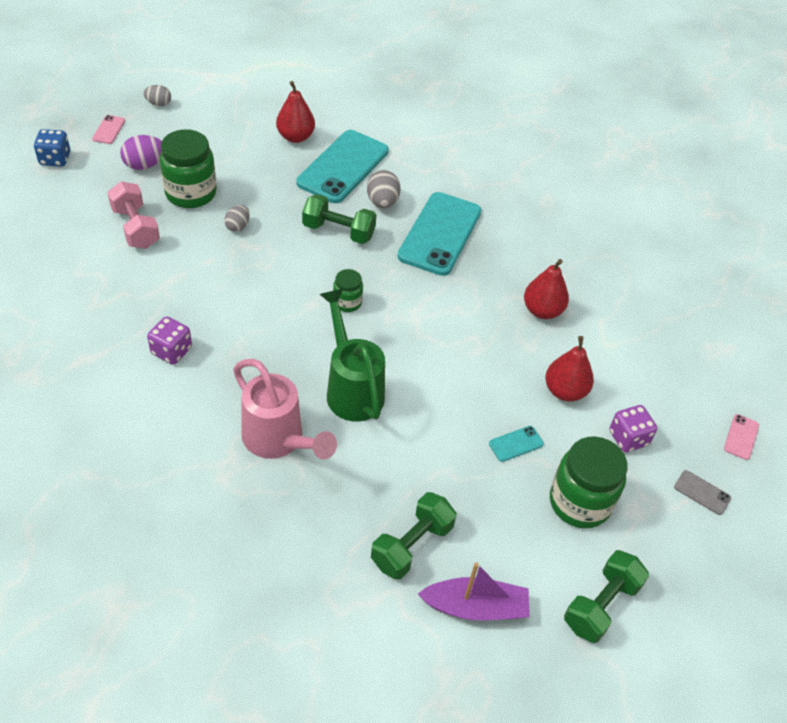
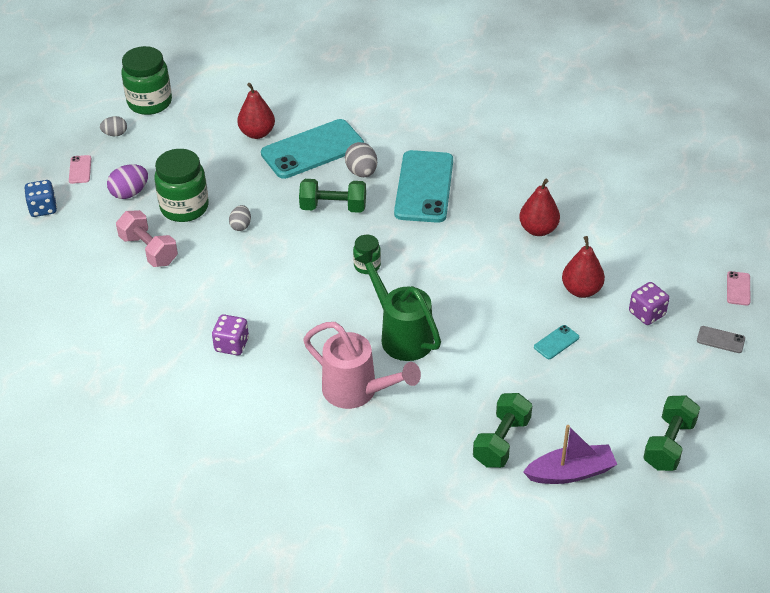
camera: 10 degrees left, 5 degrees down
(343, 167) = (312, 149): turquoise phone -> turquoise phone turned 45 degrees clockwise
(579, 502) = (625, 373): green jar -> green jar (150, 102)

